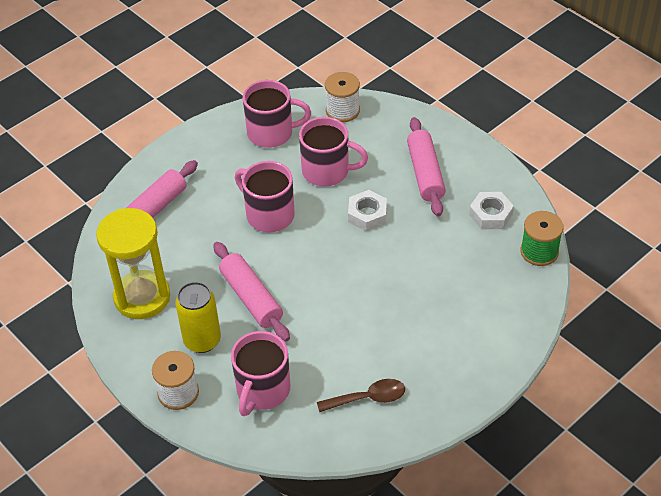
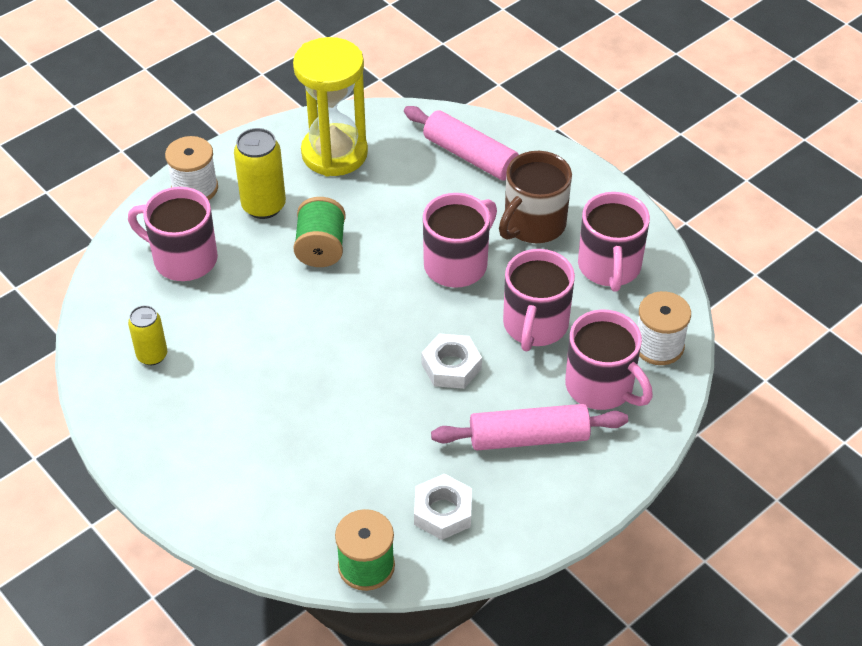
camera: 90 degrees right, 0 degrees up
(229, 173) = (533, 224): none -> brown mug
(251, 298) = (321, 248): pink rolling pin -> green spool
(368, 398) = (152, 355): brown spoon -> yellow can
(379, 138) = (601, 386): none -> pink mug

